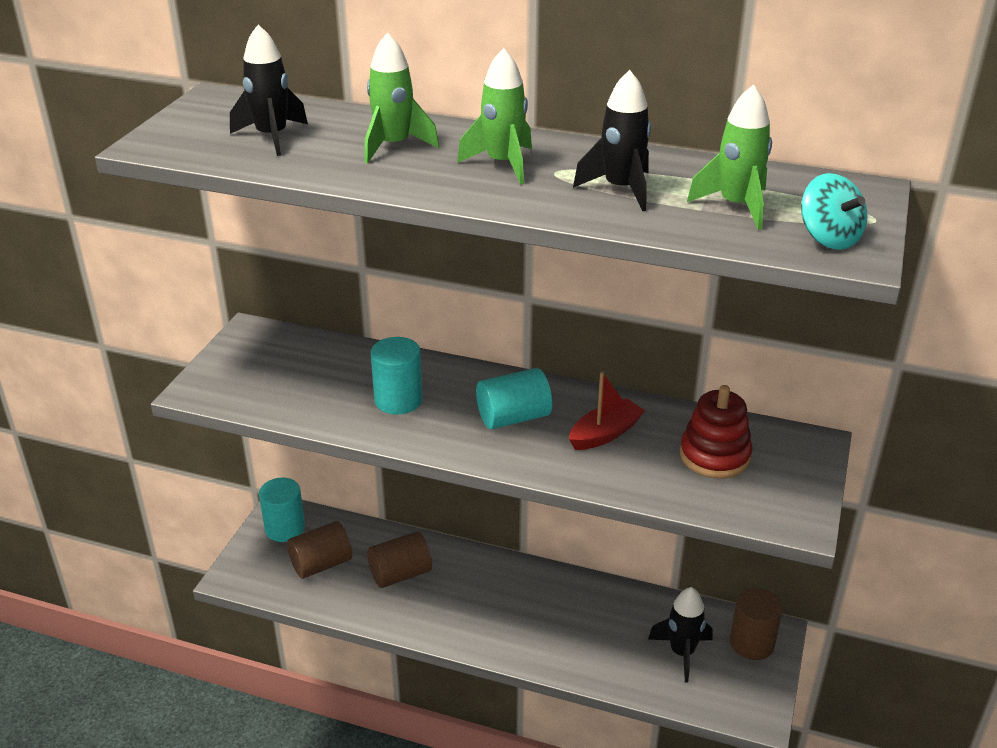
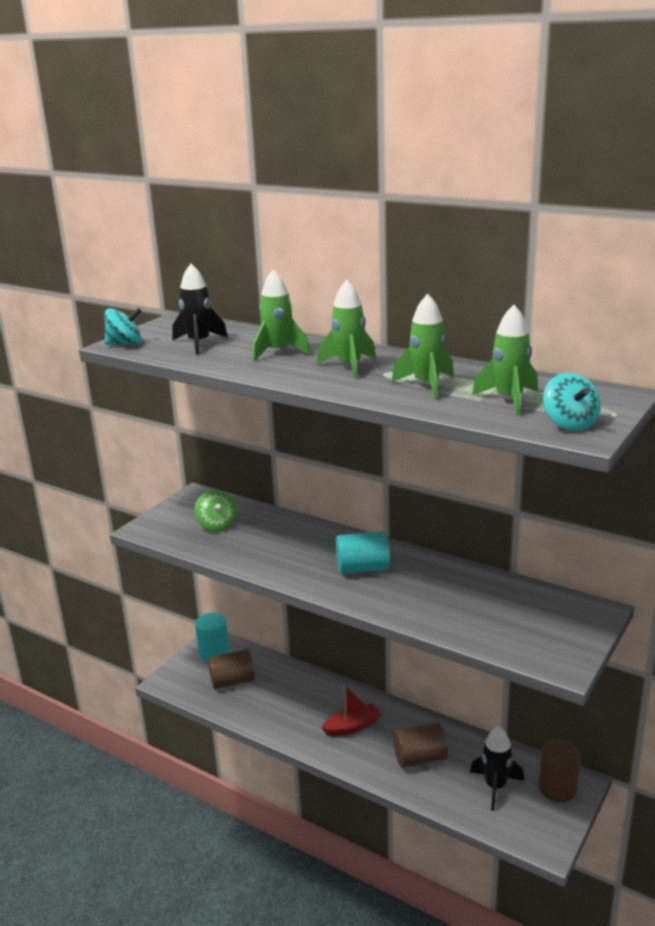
camera: 15 degrees right, 10 degrees down
(162, 143) = (125, 344): none -> turquoise spinning top
(297, 375) = (217, 525): none -> green spinning top
(398, 400) = (282, 548): turquoise cylinder -> none
(400, 574) = (288, 696): brown cylinder -> brown cylinder (420, 758)
(605, 434) = (429, 586): red boat -> red boat (352, 726)
(621, 189) = (426, 385): black rocket -> green rocket
(714, 456) = (511, 611): red stacking toy -> none

